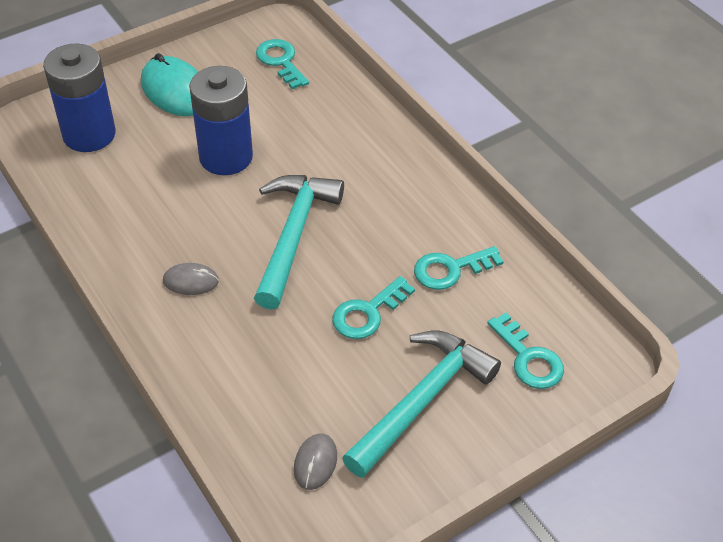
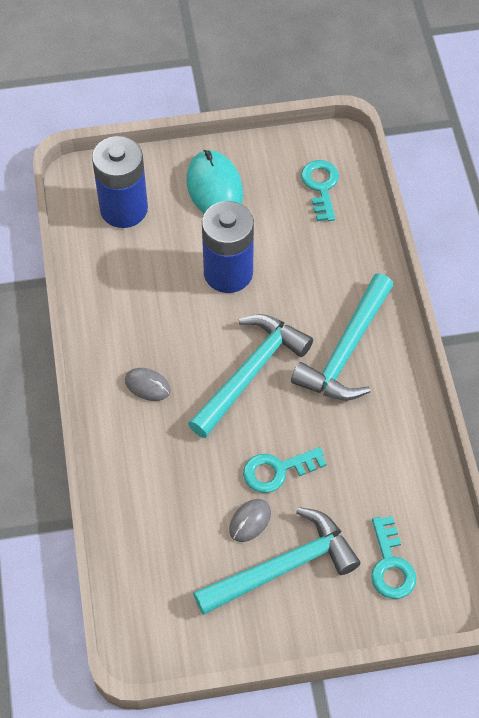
camera: 25 degrees right, 10 degrees up
(315, 463) = (173, 586): grey mouse -> grey mouse (250, 521)
(379, 186) = (346, 351): none -> turquoise hammer
(450, 269) = (367, 456): turquoise key -> none

